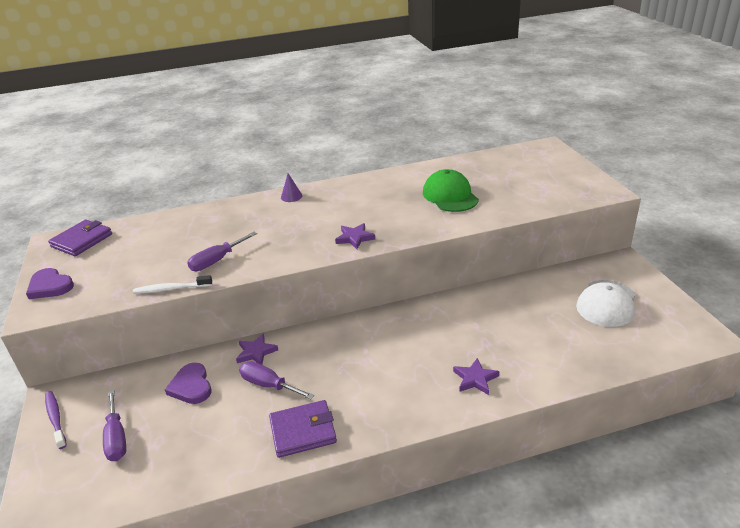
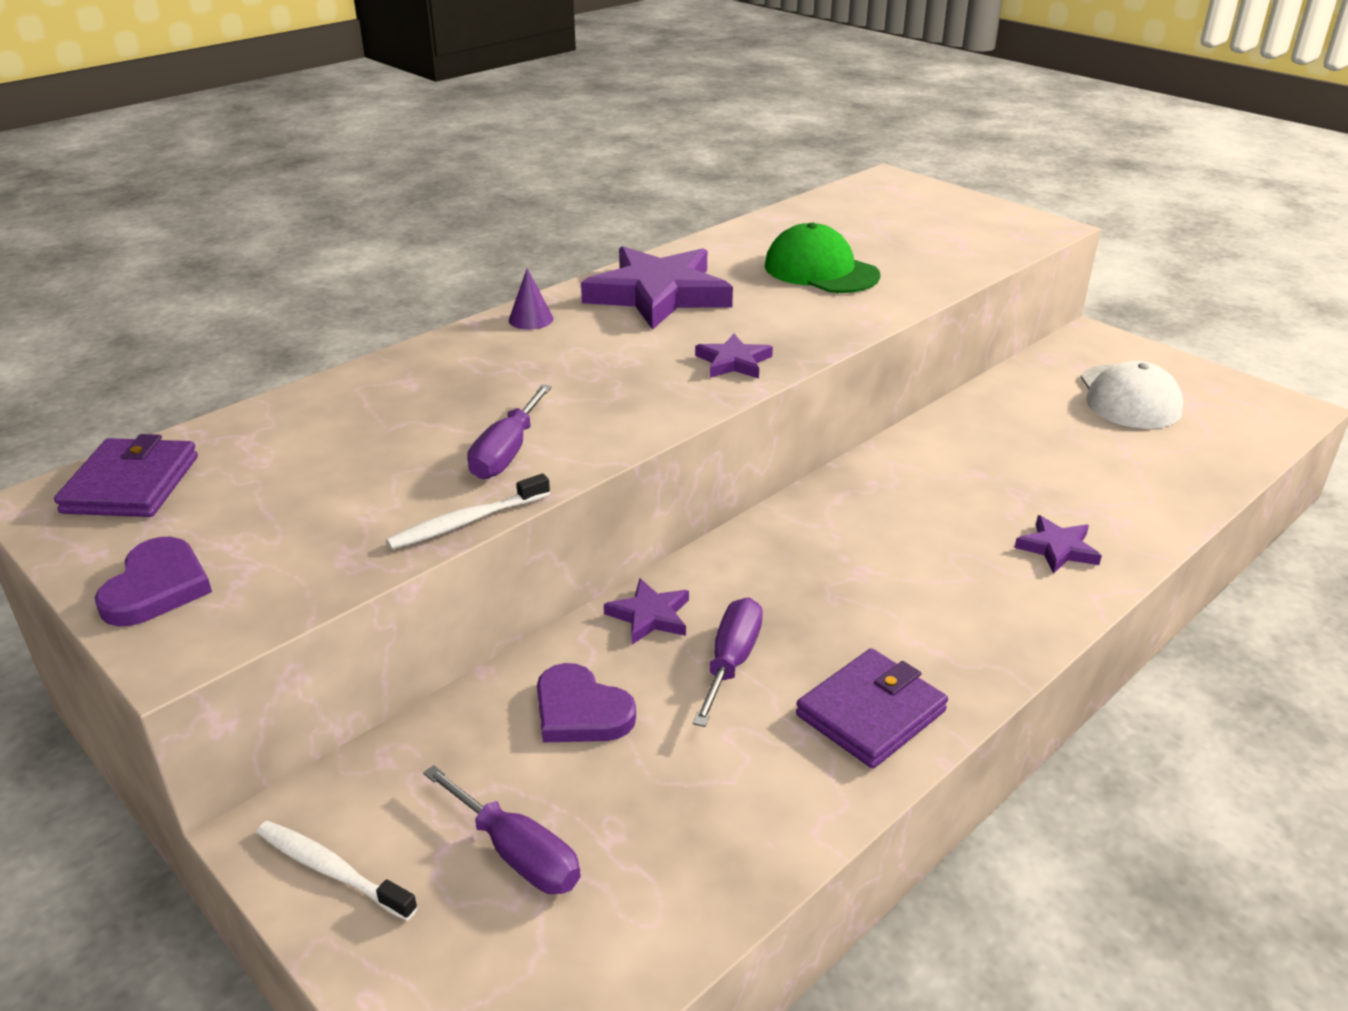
camera: 30 degrees left, 0 degrees up
(50, 286) = (157, 587): purple heart -> purple heart turned 90 degrees counterclockwise
(55, 419) = (331, 870): purple toothbrush -> white toothbrush
(268, 385) = (731, 661): purple screwdriver -> purple screwdriver turned 105 degrees clockwise
(358, 194) = (658, 294): none -> purple star

